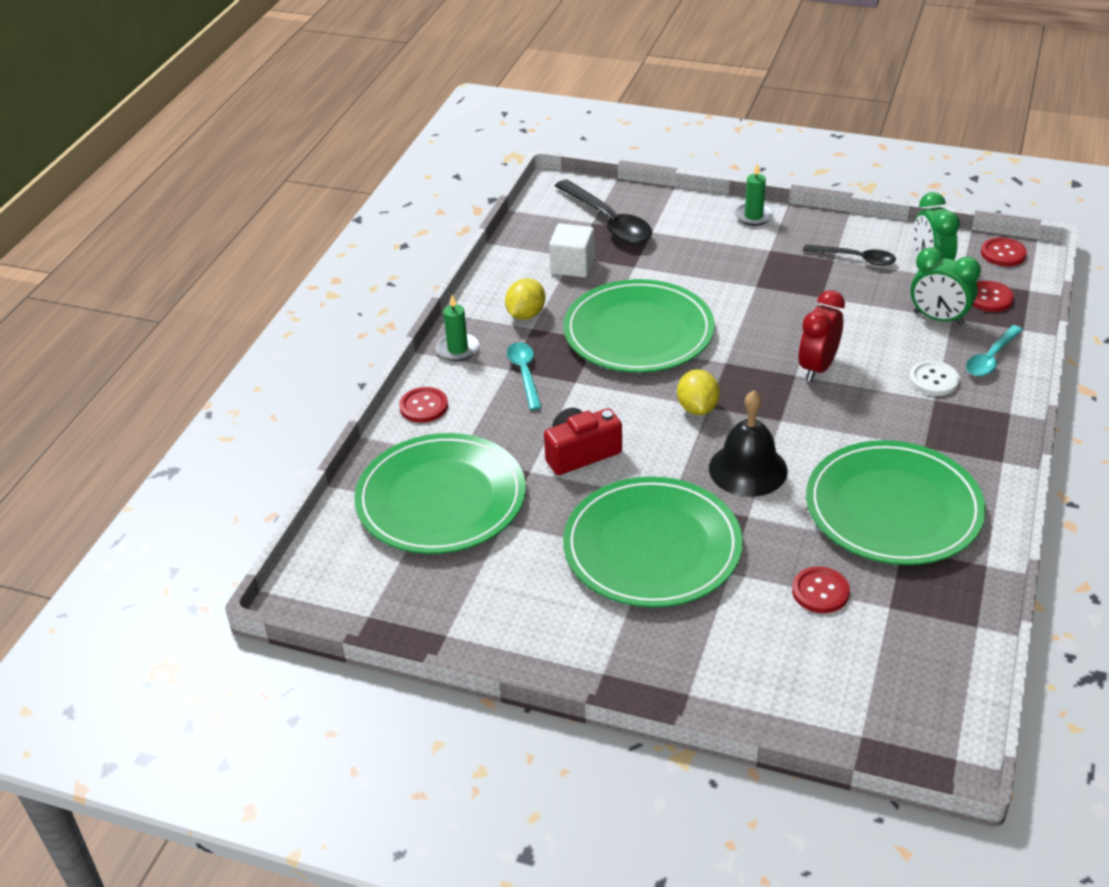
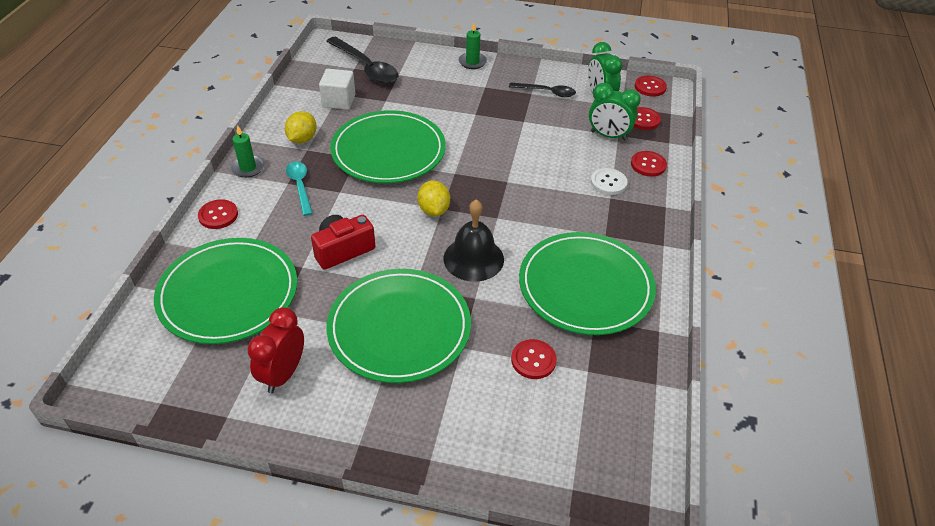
camera: 10 degrees left, 5 degrees up
(817, 368) = (523, 175): red clock -> red clock (283, 374)
(991, 358) = (648, 165): turquoise spoon -> red button

